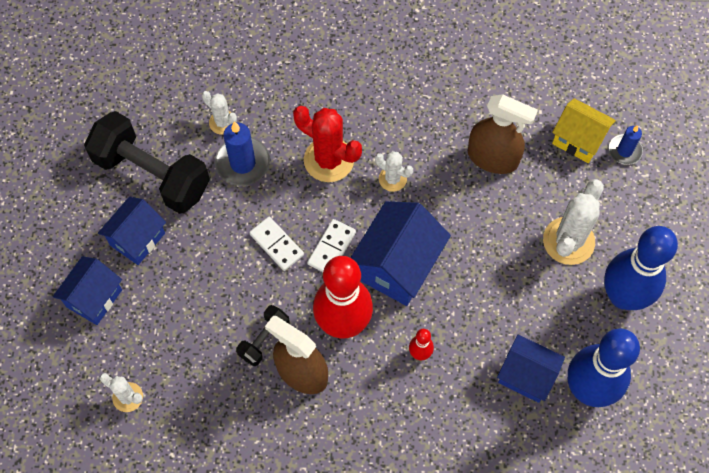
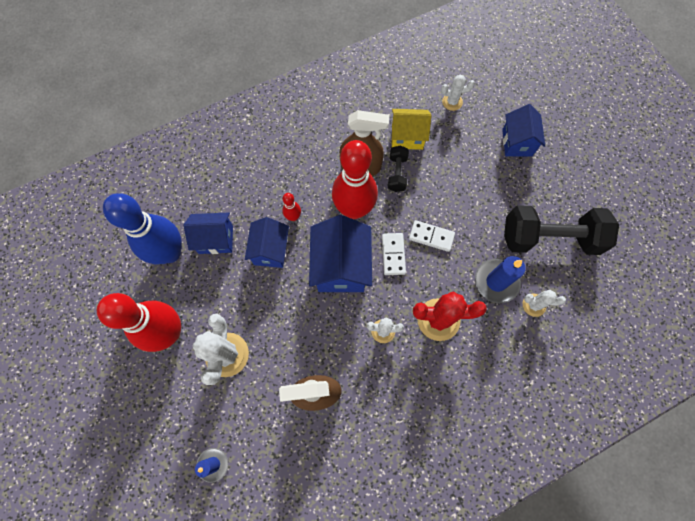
camera: 150 degrees right, 5 degrees up
(137, 239) = (522, 191): blue house -> blue house (270, 250)
(578, 140) = (256, 452): yellow house -> yellow house (407, 137)
(623, 296) = (169, 332): blue bowling pin -> red bowling pin

